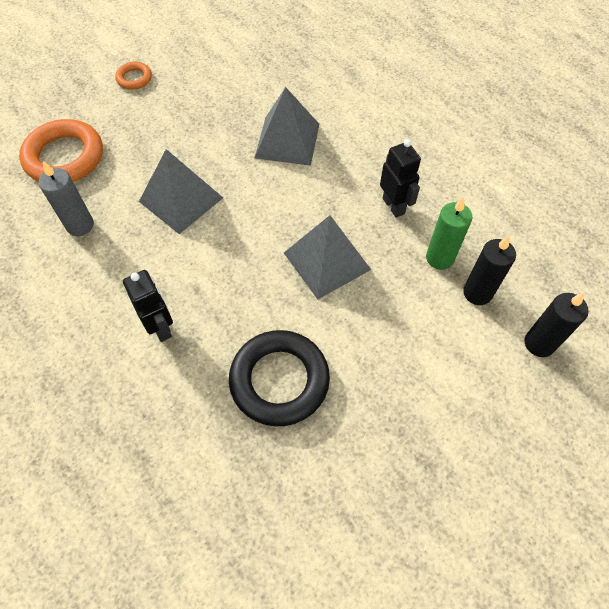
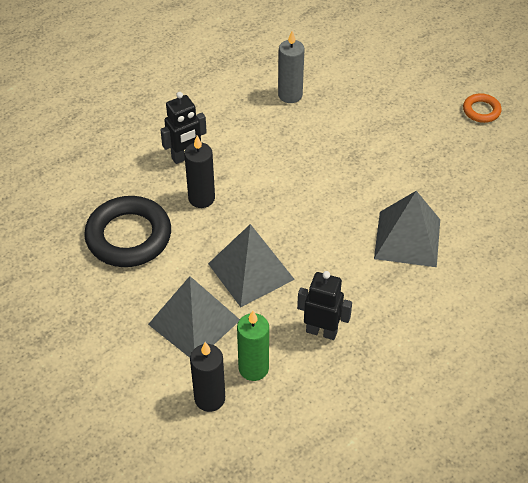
camera: 90 degrees right, 10 degrees down
(64, 157) = (368, 75): orange ring -> none
(181, 199) = (322, 159): grey pyramid -> grey pyramid (194, 322)
(393, 206) = (321, 331): black robot -> black robot turned 135 degrees counterclockwise
(539, 343) = (147, 448): black candle -> black candle (201, 198)

